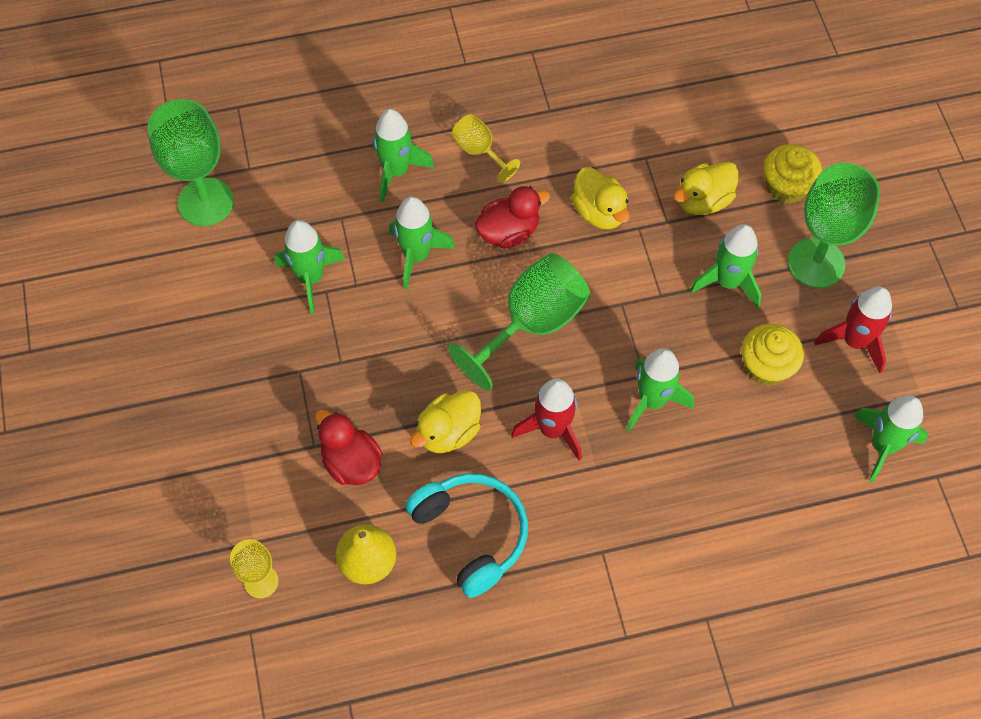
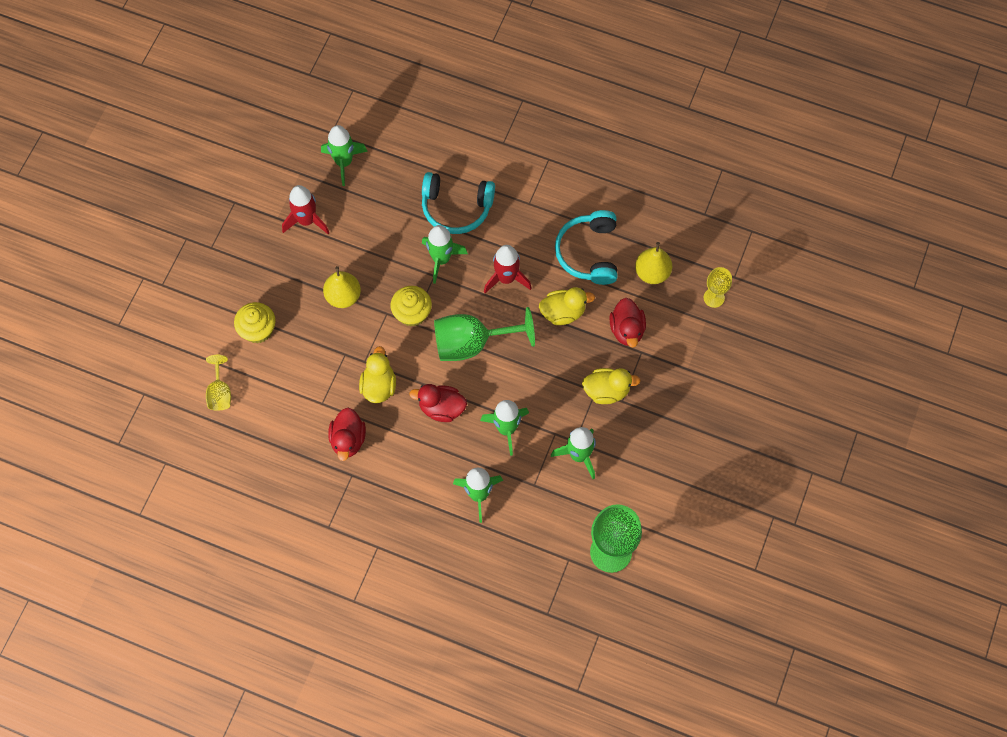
camera: 145 degrees left, 5 degrees up
(479, 151) = (417, 474): yellow goblet -> yellow goblet (220, 393)
(584, 139) = (348, 440): none -> red duck
(690, 481) = (456, 208): none -> turquoise headphones
(703, 201) = (313, 353): yellow duck -> yellow duck (606, 391)
(728, 282) = (343, 296): green rocket -> yellow pear
(766, 366) = (365, 238): yellow cupcake -> yellow cupcake (412, 313)
(816, 263) = (285, 275): green goblet -> none

